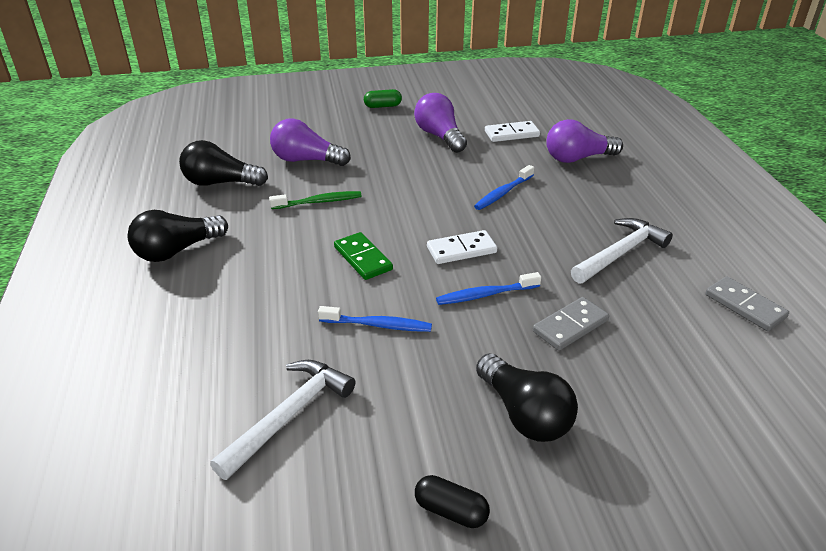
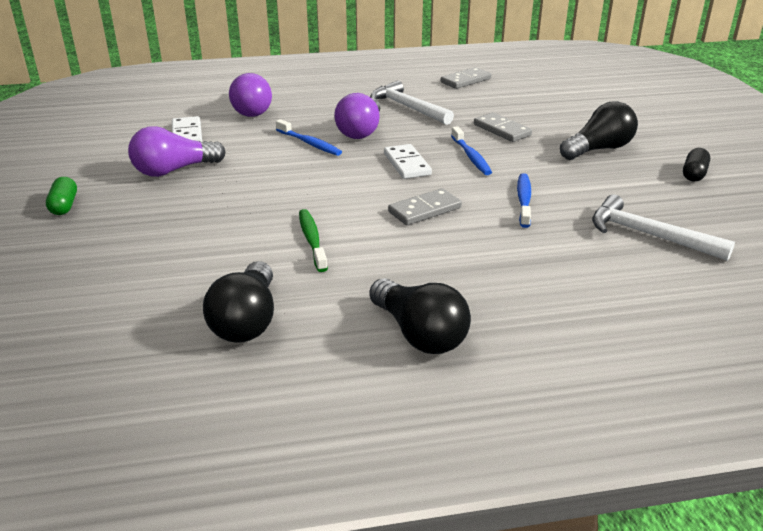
camera: 90 degrees left, 5 degrees down
(306, 160) = (202, 255): purple light bulb -> purple light bulb (361, 131)
(362, 258) = (425, 210): green domino -> grey domino

